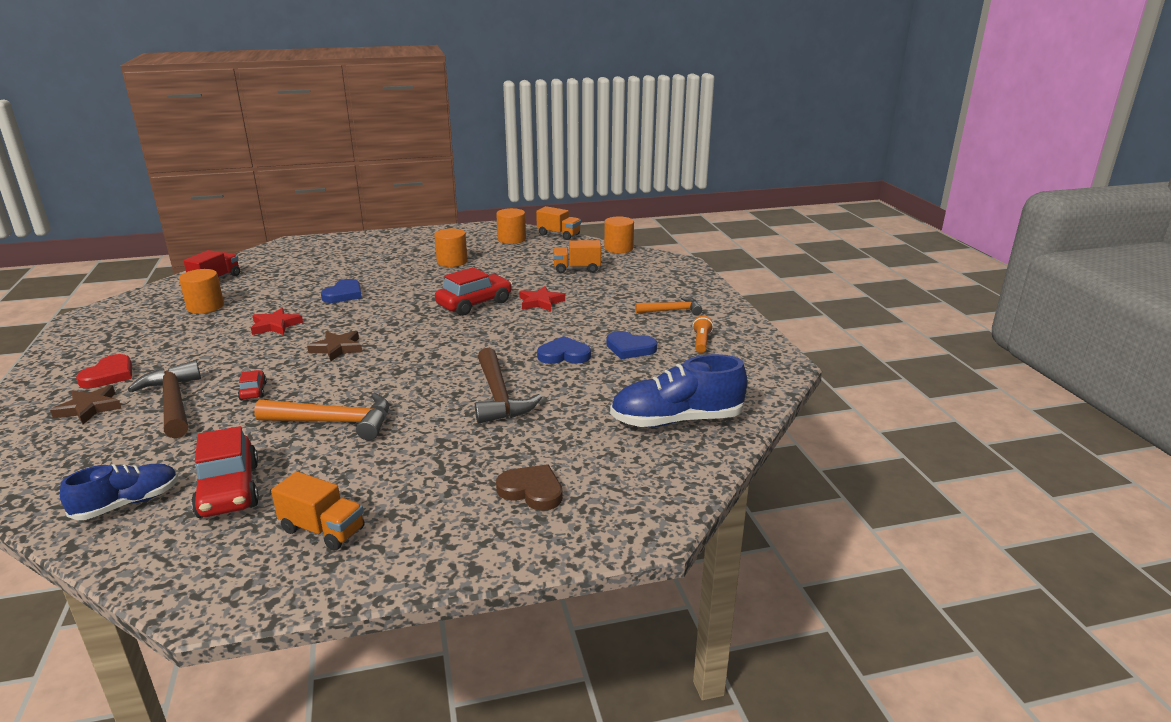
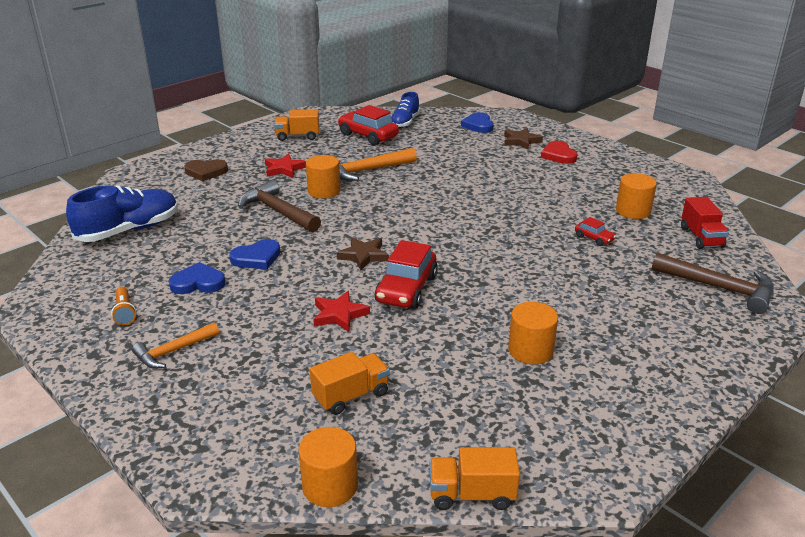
camera: 150 degrees right, 5 degrees up
(174, 402) = (482, 155): brown hammer -> brown hammer (719, 288)
(253, 391) = (450, 171): red car -> red car (594, 238)
(275, 325) = (538, 213): red star -> red star (284, 169)
(337, 348) = (452, 210): brown star -> brown star (363, 256)
(344, 294) = (551, 259): blue heart -> blue heart (478, 125)
(511, 239) = (528, 443): orange cylinder -> orange cylinder (324, 191)

